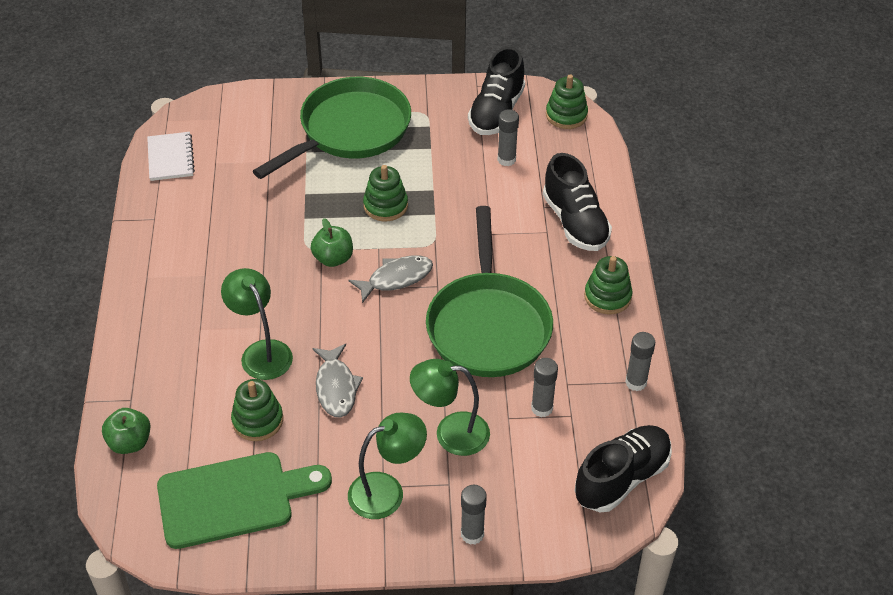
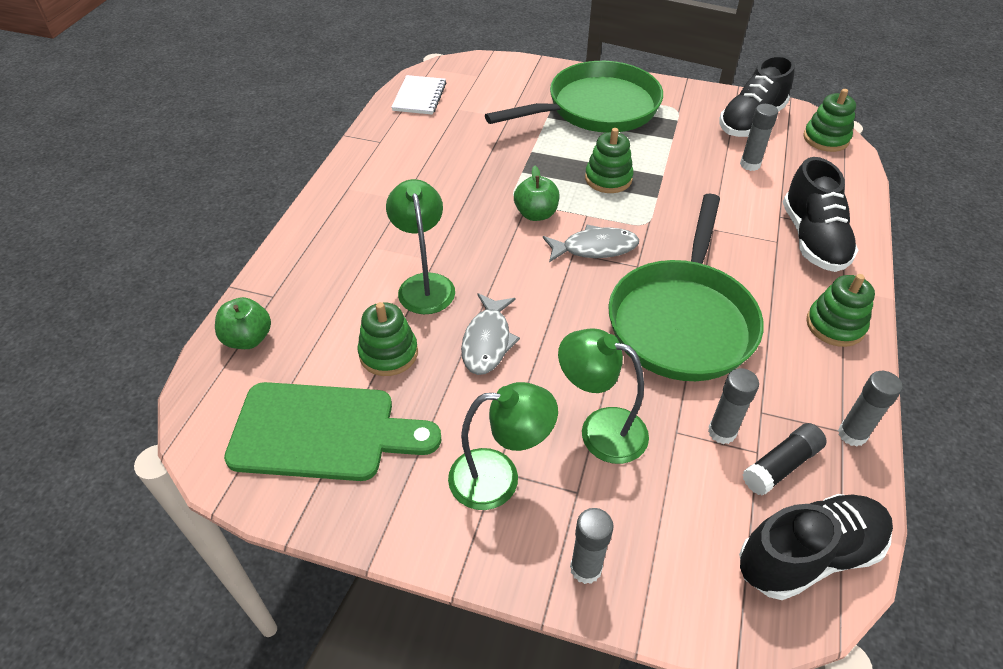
camera: 20 degrees right, 0 degrees up
(590, 420) = (781, 465): none -> black glue stick

